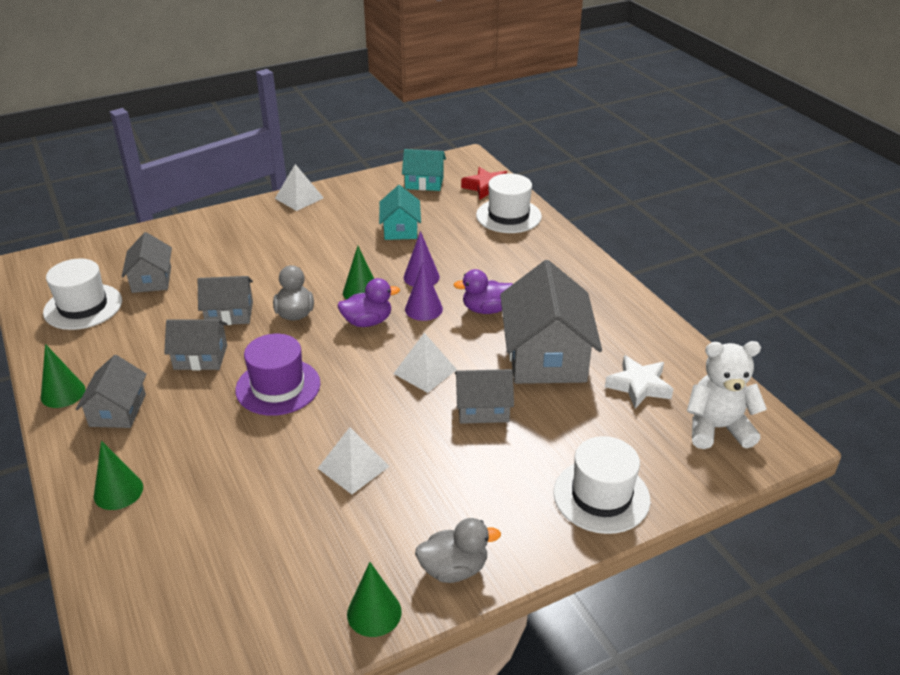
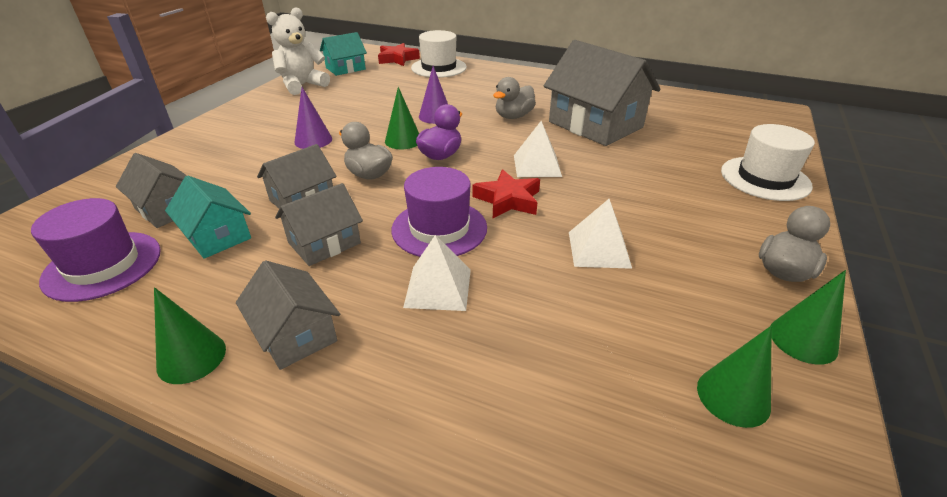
camera: 40 degrees left, 0 degrees up
(83, 307) = (103, 265): white hat -> purple hat
(118, 491) = (418, 410): green cone -> green cone (733, 396)
(299, 198) = (248, 105): white pyramid -> white pyramid (438, 287)
(355, 390) = (508, 200): none -> red star
(400, 229) = (371, 96): turquoise house -> turquoise house (217, 236)
(423, 309) = (470, 132): purple cone -> purple cone (313, 140)
(483, 408) = (613, 168): grey house -> none
(486, 309) = (513, 116): purple duck -> grey duck
(638, 386) = (671, 117): white star -> none
(717, 428) = (744, 119): white teddy bear -> white teddy bear (302, 85)

